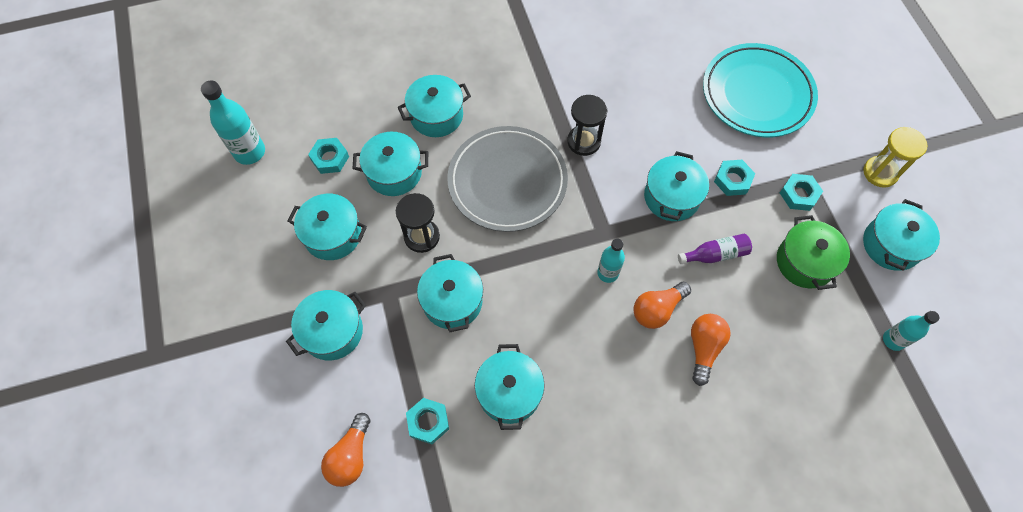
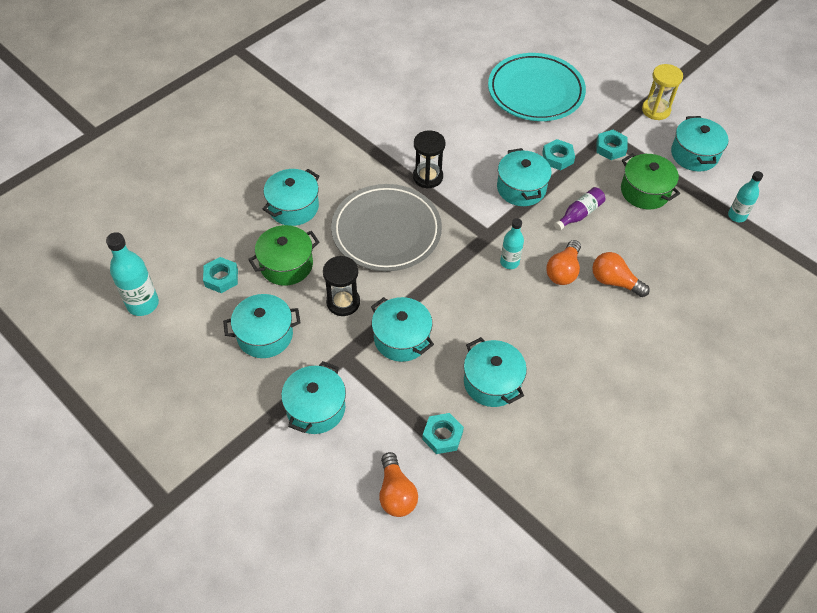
camera: 30 degrees left, 10 degrees down
(394, 173) = (286, 265): turquoise pot -> green pot
(704, 348) = (614, 282): orange light bulb -> orange light bulb turned 45 degrees counterclockwise

